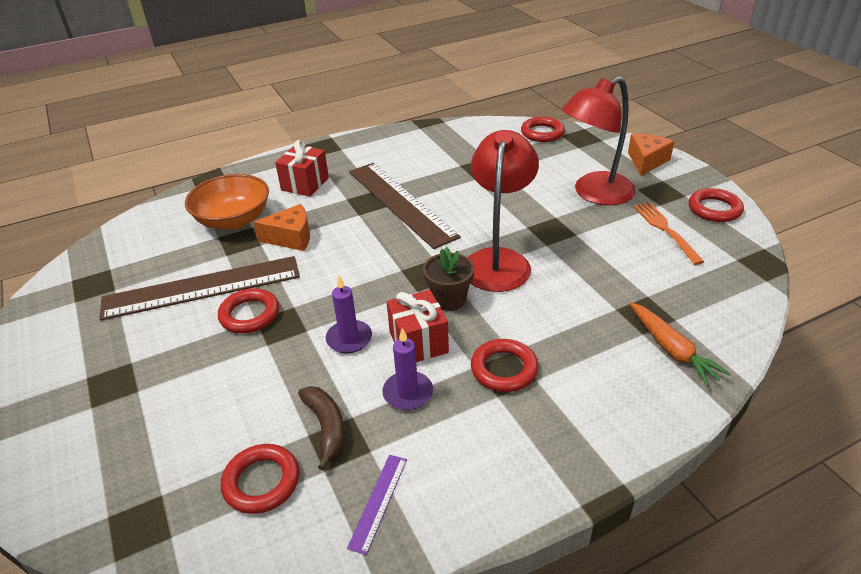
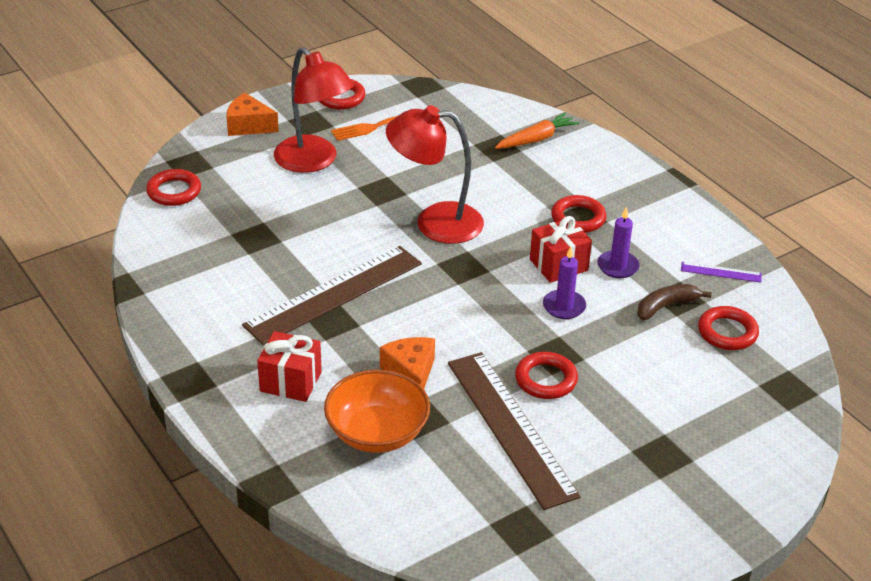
camera: 100 degrees left, 0 degrees up
(449, 299) = (498, 250): brown flower pot -> none

